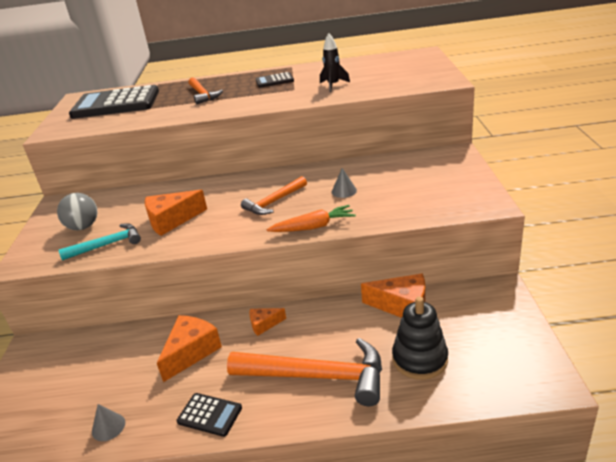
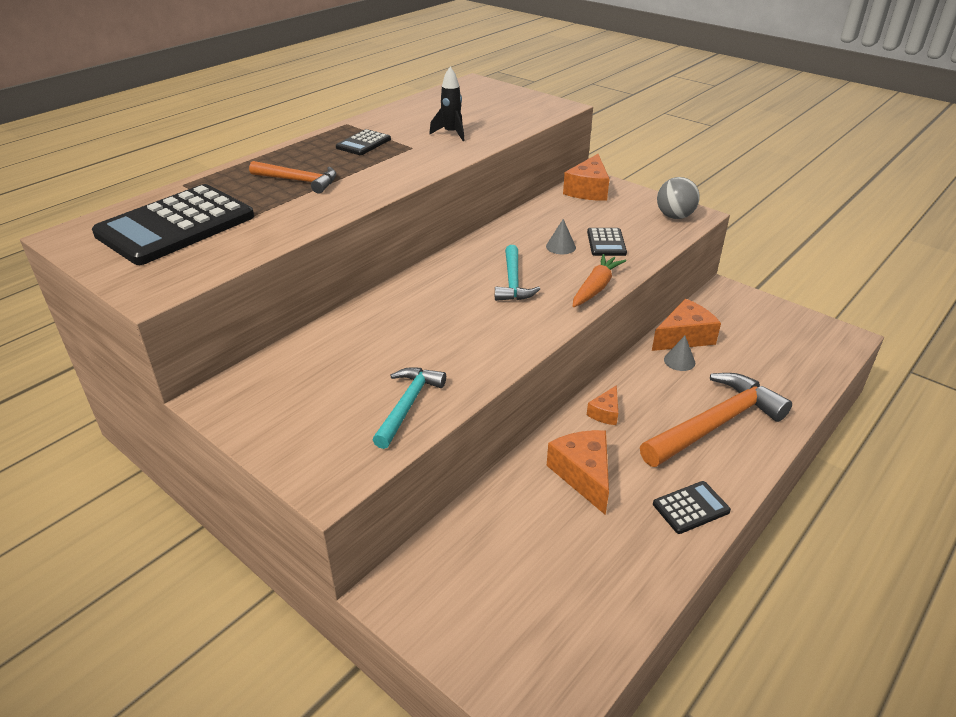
camera: 50 degrees left, 5 degrees up
(83, 227) = (328, 405): grey ball -> grey ball (674, 216)
(108, 427) = (627, 584): grey cone -> grey cone (679, 361)
(171, 220) = (435, 346): orange cheese -> orange cheese (588, 190)
(274, 202) = (513, 282): orange hammer -> turquoise hammer
(378, 200) = (606, 243): none -> black calculator
(419, 359) = (757, 368): black stacking toy -> none

